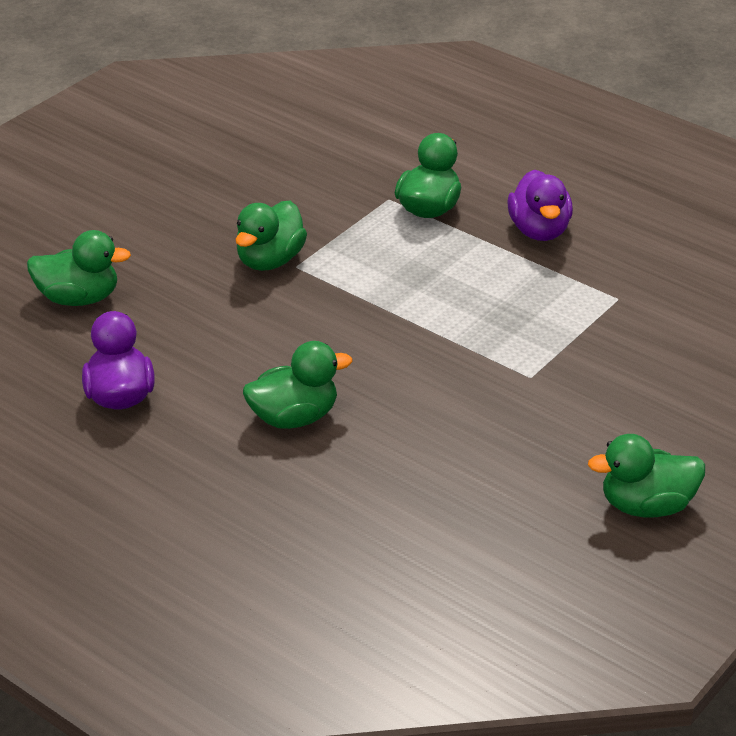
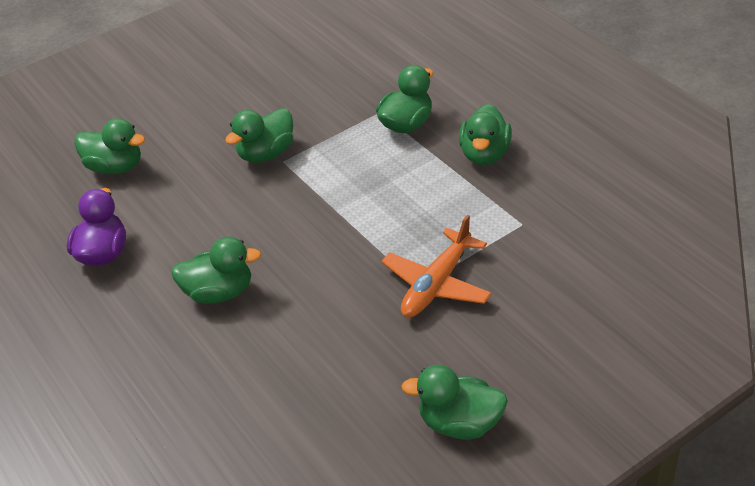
camera: 20 degrees right, 5 degrees up
(539, 230) = (485, 154): purple duck -> green duck
(551, 373) = (437, 284): none -> orange plane

